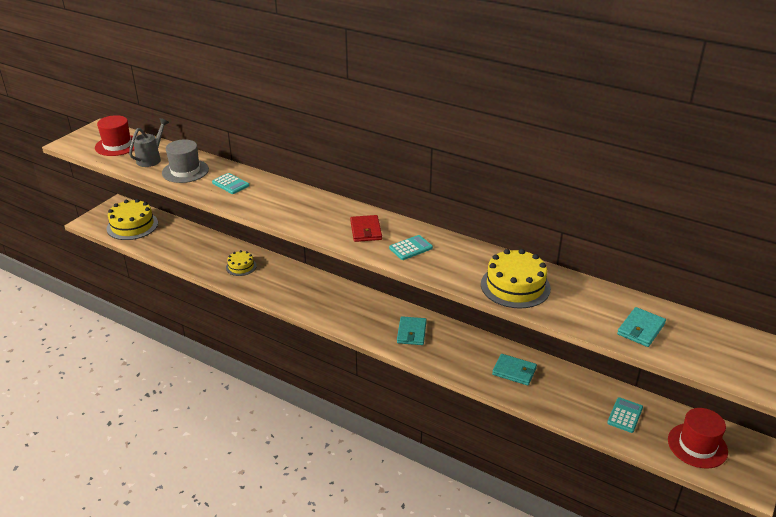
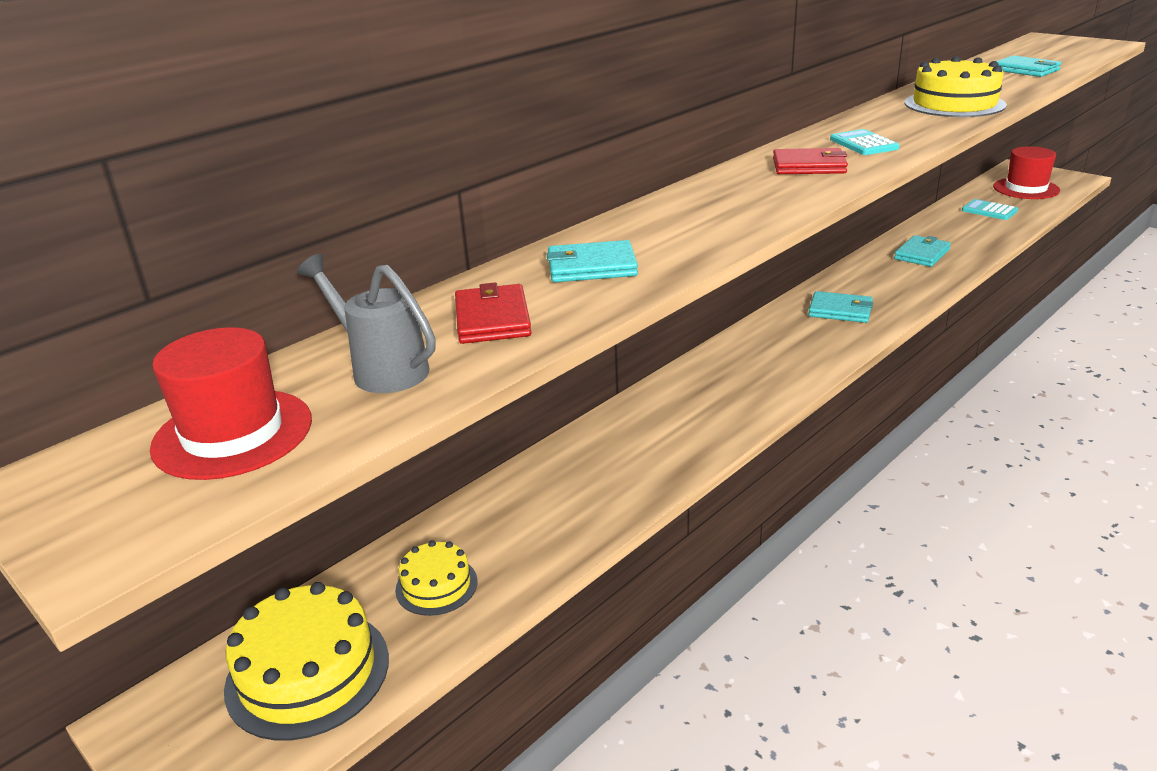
camera: 75 degrees left, 5 degrees down
(185, 171) = (492, 319): grey hat -> red wallet
(230, 184) = (591, 267): turquoise calculator -> turquoise wallet
(241, 266) = (603, 470): yellow cake -> yellow cake (436, 585)

